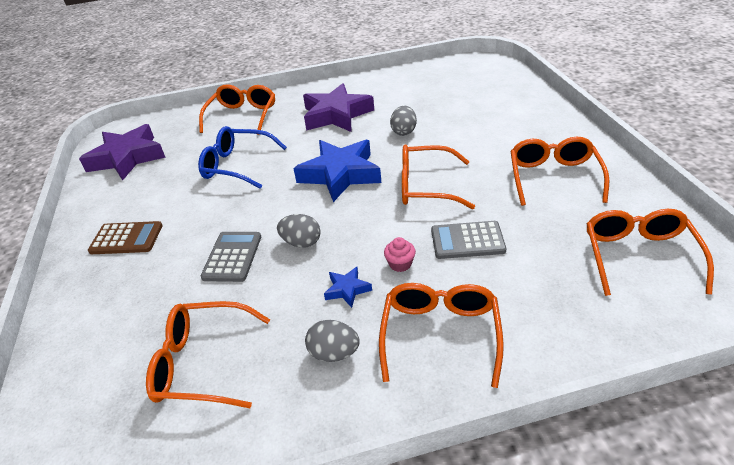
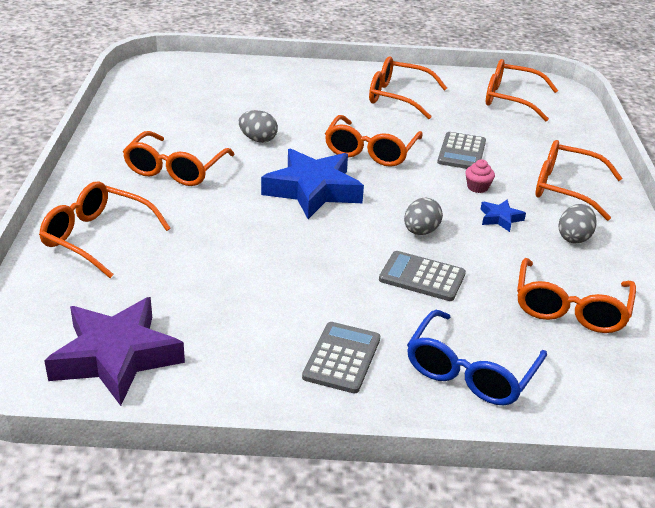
camera: 80 degrees left, 5 degrees down
(126, 239) = (342, 358): brown calculator -> grey calculator
(237, 165) = (233, 255): blue glasses -> blue glasses (470, 372)
(336, 115) = (175, 170): purple star -> orange glasses

